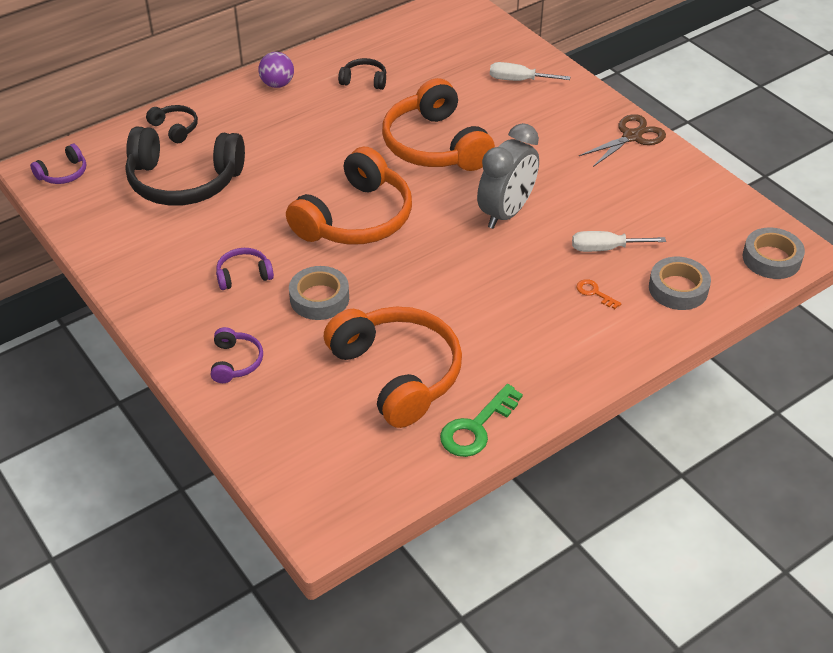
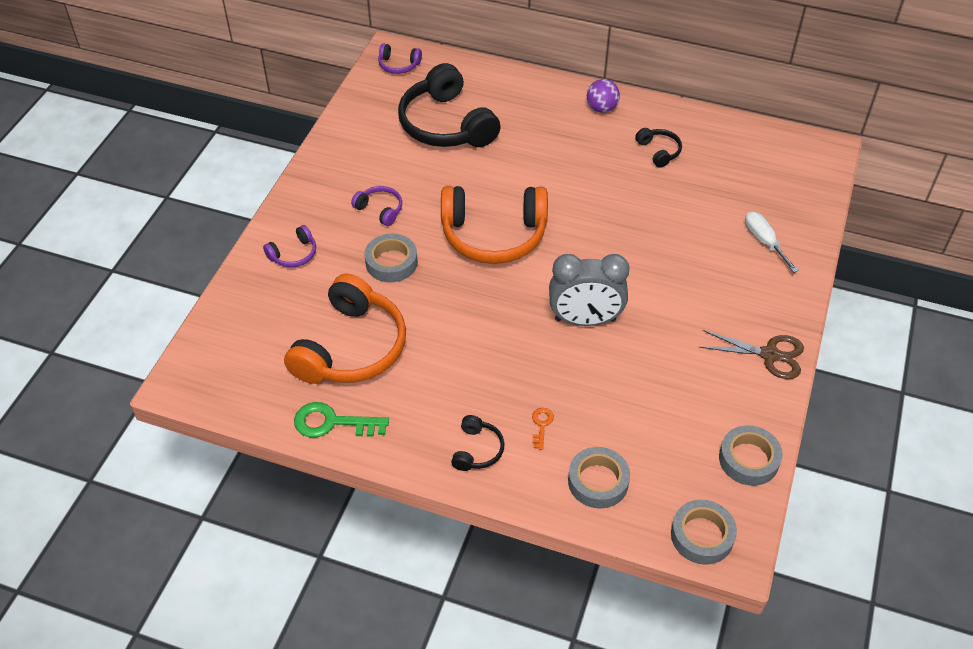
camera: 55 degrees right, 5 degrees up
(175, 128) = (497, 87): black headphones -> black headphones (477, 450)
(435, 145) = (624, 234): orange headphones -> none
(605, 248) = (602, 406): white screwdriver -> none
(720, 199) = (748, 459): none -> grey tape

